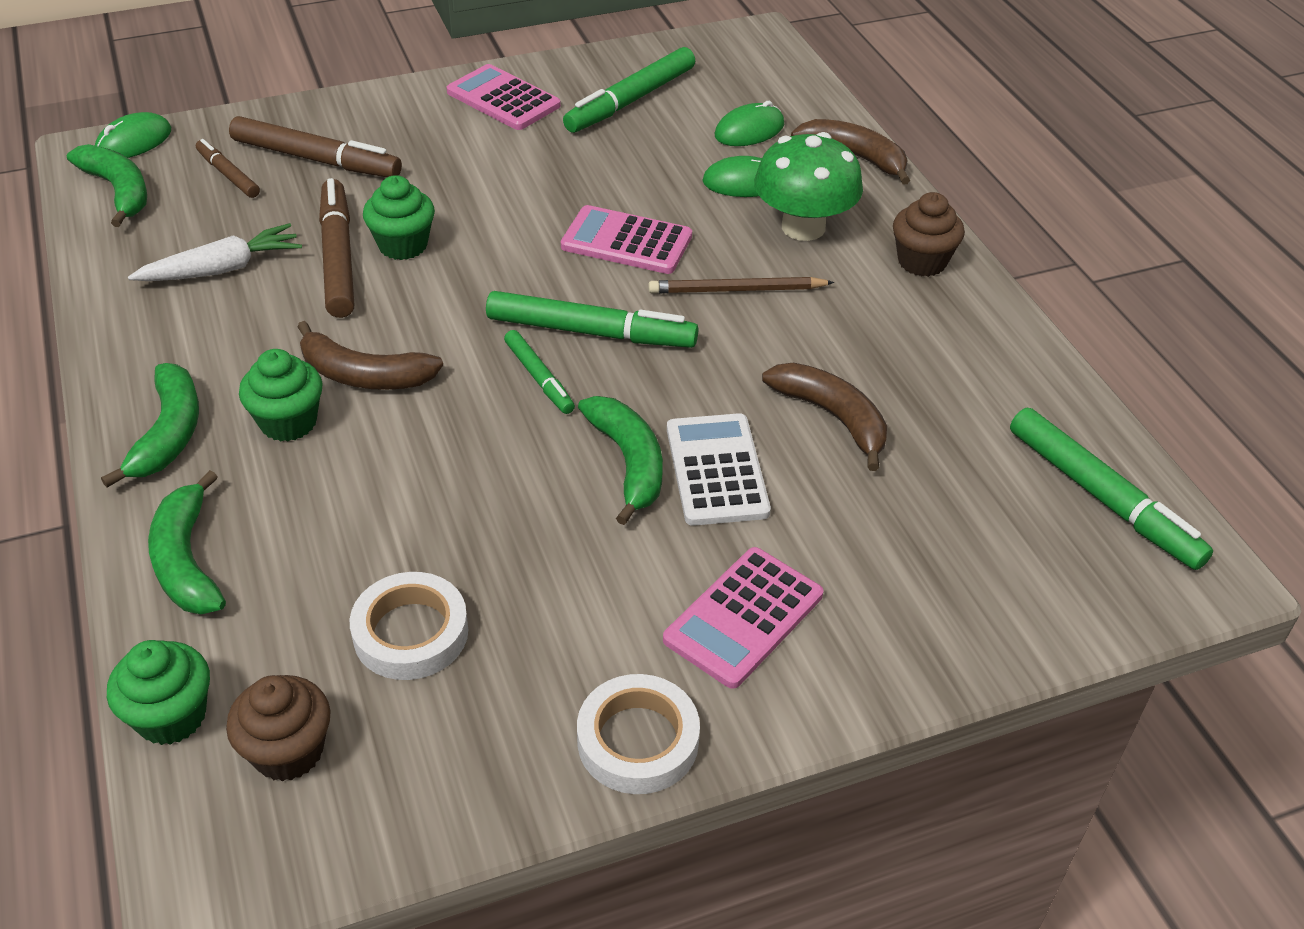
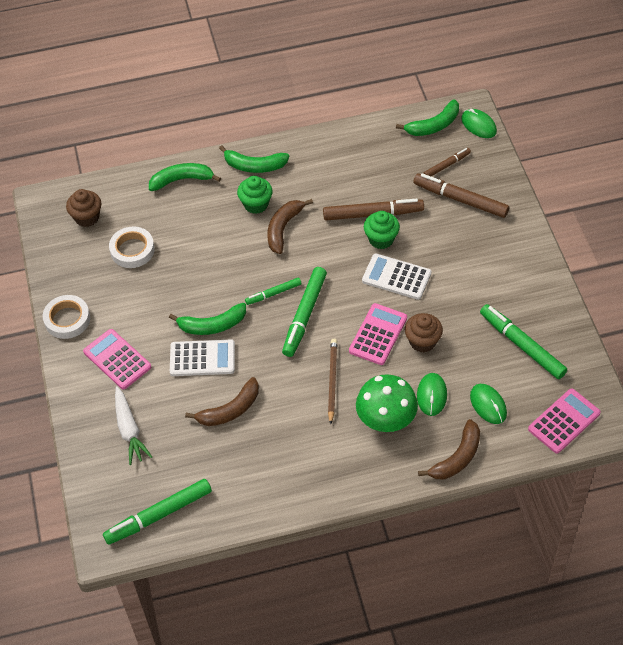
camera: 100 degrees right, 10 degrees up
(171, 716) = (109, 184): green cupcake -> none
(221, 269) = (366, 171): white carrot -> white carrot (129, 429)
(316, 159) = (460, 200): brown marker -> brown marker turned 90 degrees clockwise
(494, 225) = (396, 277): none -> white calculator
(503, 99) = (523, 282): pink calculator -> pink calculator (564, 421)
(922, 261) = (350, 474): brown cupcake -> brown cupcake (422, 341)

